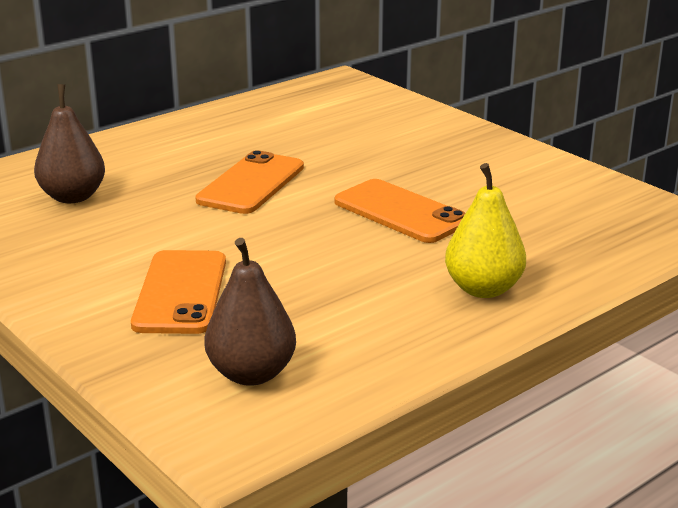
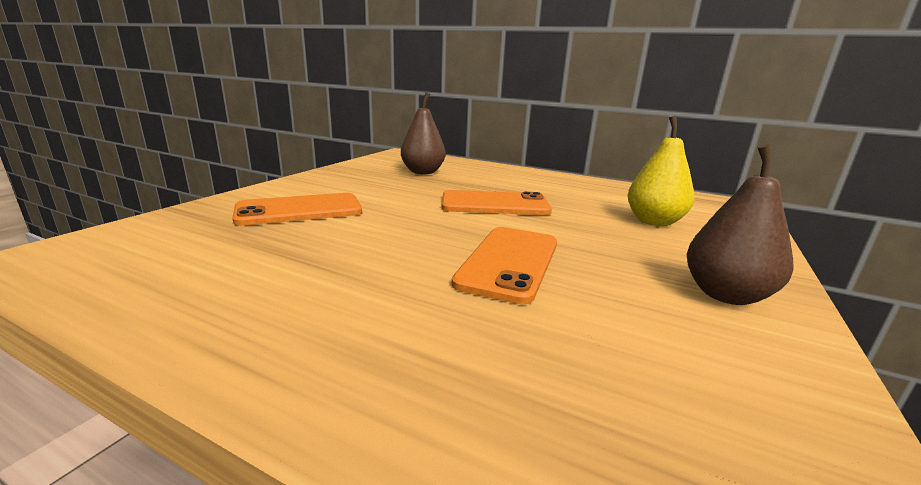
camera: 65 degrees right, 5 degrees down
(251, 374) = (156, 248): brown pear -> brown pear (725, 295)
(483, 289) = (349, 340): yellow pear -> yellow pear (654, 221)

